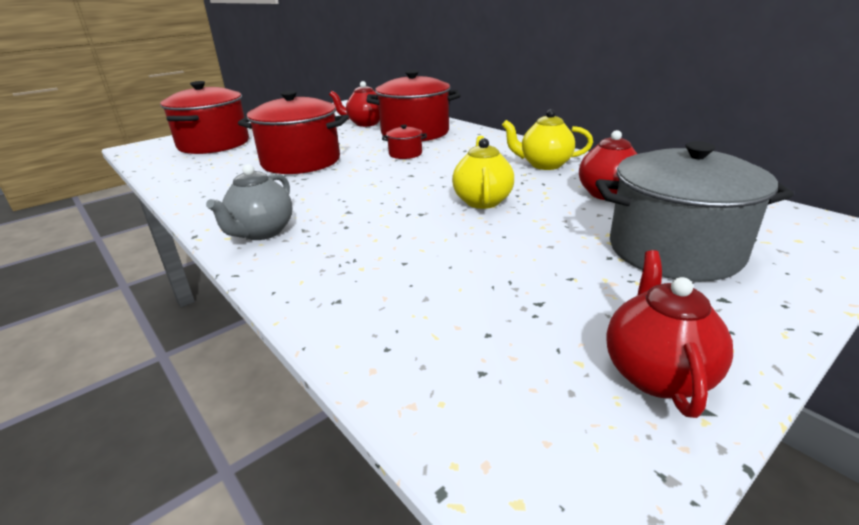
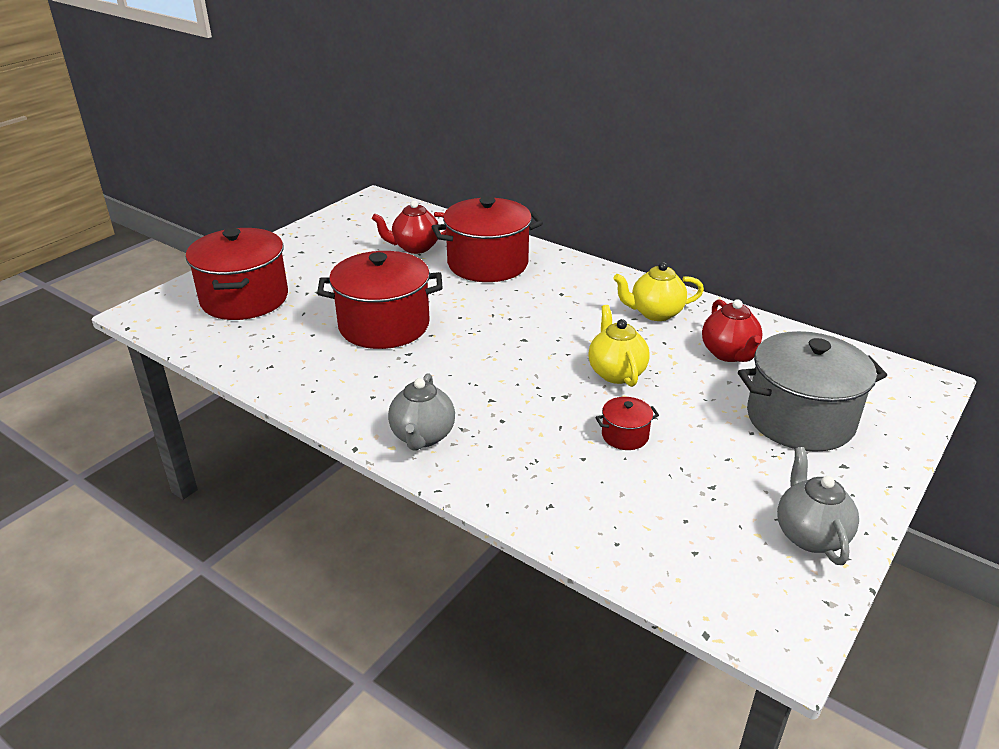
camera: 15 degrees left, 5 degrees up
(405, 154) = (498, 304): red pot -> red pot (625, 436)
(656, 373) = (810, 535): red teapot -> grey teapot

